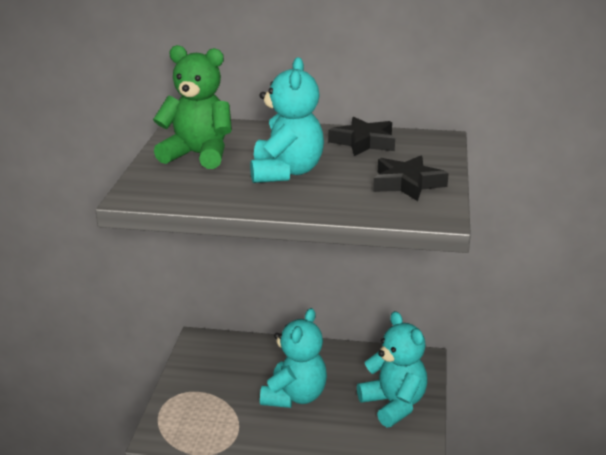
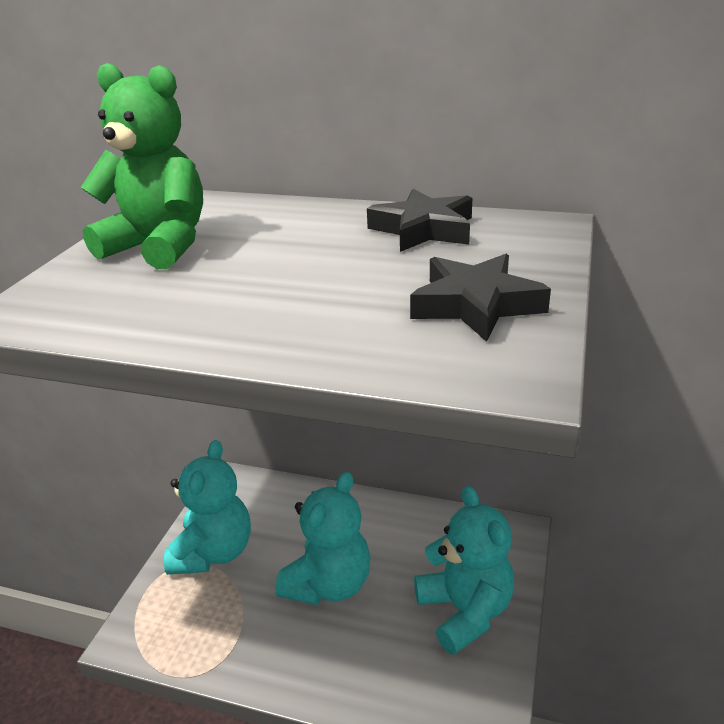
camera: 10 degrees right, 5 degrees up
(286, 172) = (277, 278): turquoise teddy bear -> turquoise teddy bear (214, 552)

